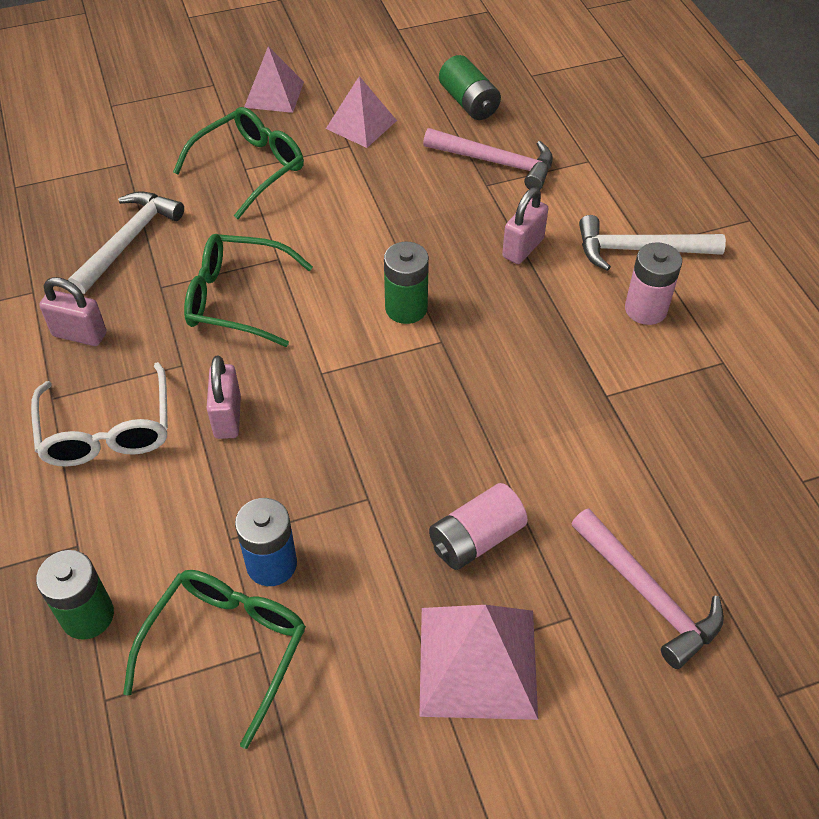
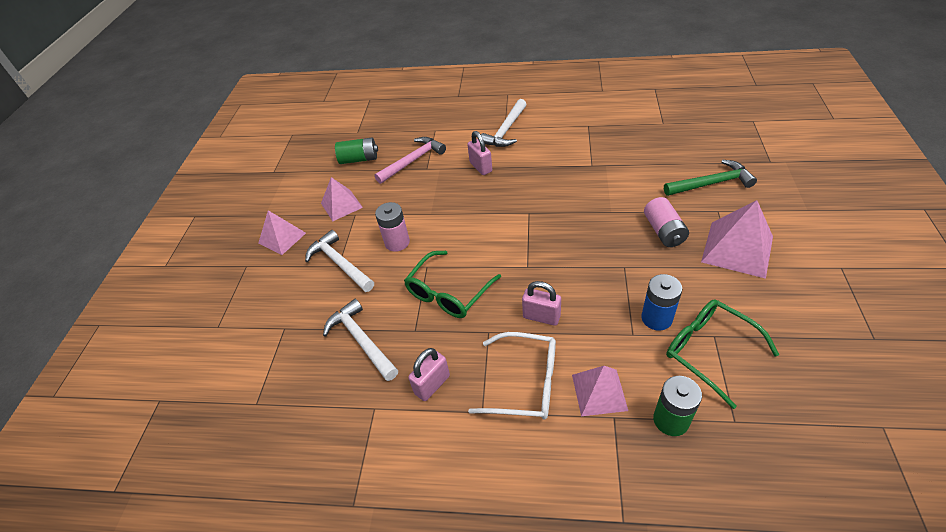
camera: 60 degrees left, 5 degrees down
(113, 518) = (599, 392): none -> pink pyramid
(250, 168) = (340, 263): green glasses -> white hammer
(406, 308) = (498, 220): green battery -> none
(645, 309) = (544, 139): pink battery -> pink battery (397, 242)
(648, 595) = (711, 183): pink hammer -> green hammer

